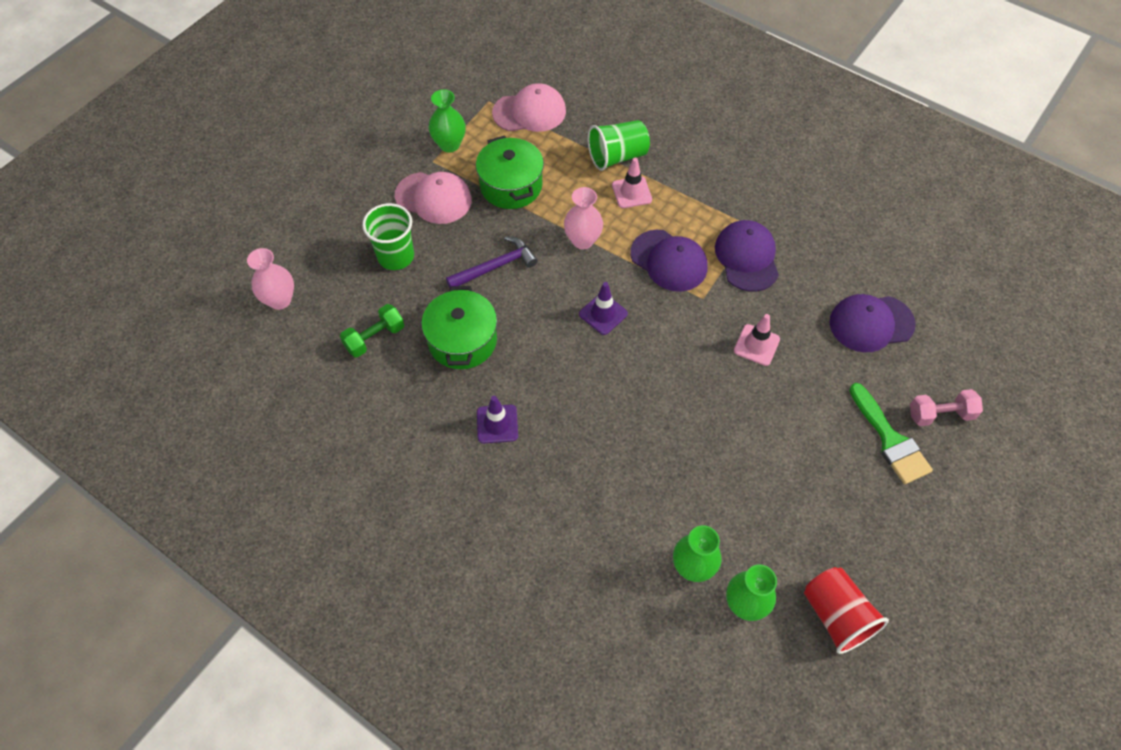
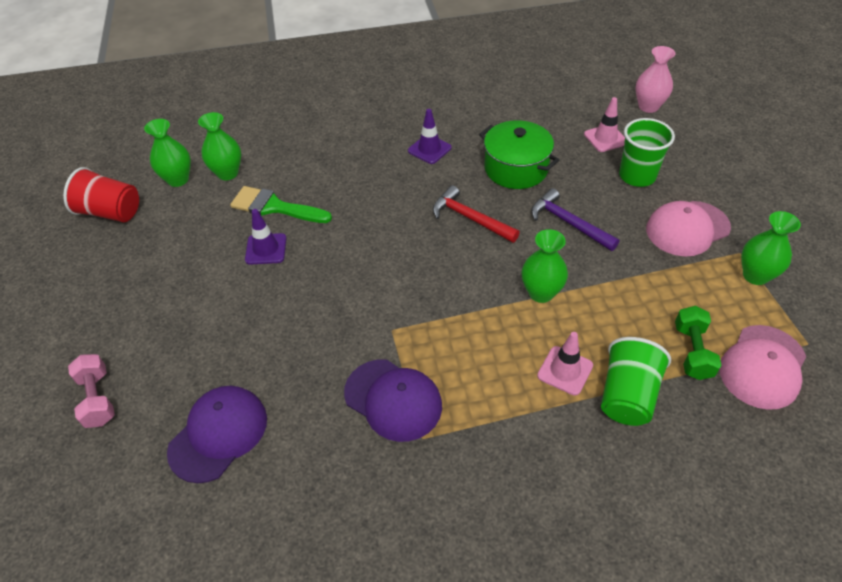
camera: 135 degrees right, 10 degrees down
(375, 338) = (566, 131): green dumbbell -> green dumbbell (692, 351)
(496, 266) = (568, 223): purple hammer -> purple hammer turned 120 degrees clockwise
(511, 186) = (658, 286): green pot -> none
(553, 330) = (470, 218): none -> red hammer
(582, 240) = (541, 293): pink vase -> green vase
(603, 314) = (451, 255): purple traffic cone -> purple traffic cone (266, 249)
(669, 261) = (455, 336): purple cap -> none
(756, 345) = (309, 329): pink traffic cone -> pink traffic cone (605, 138)
(890, 439) = (134, 343): green brush -> green brush (275, 207)
(940, 414) = (97, 399): pink dumbbell -> pink dumbbell turned 60 degrees counterclockwise

